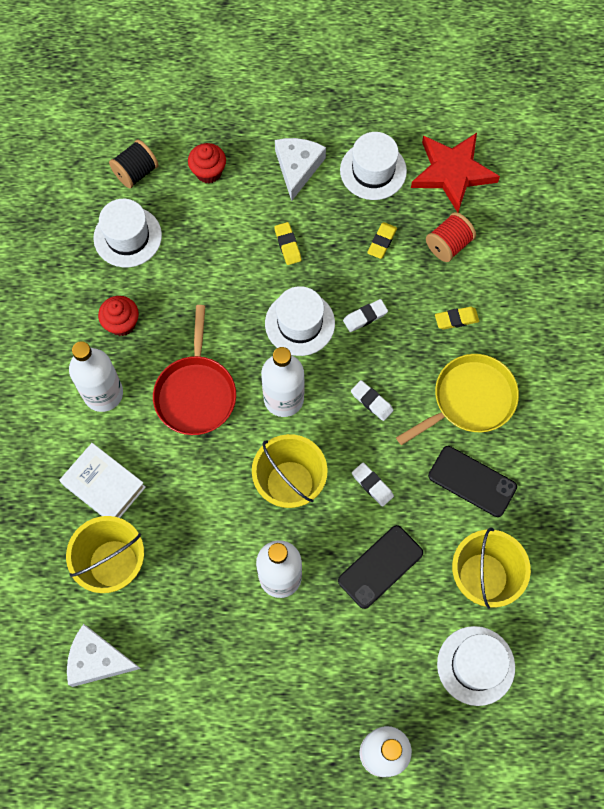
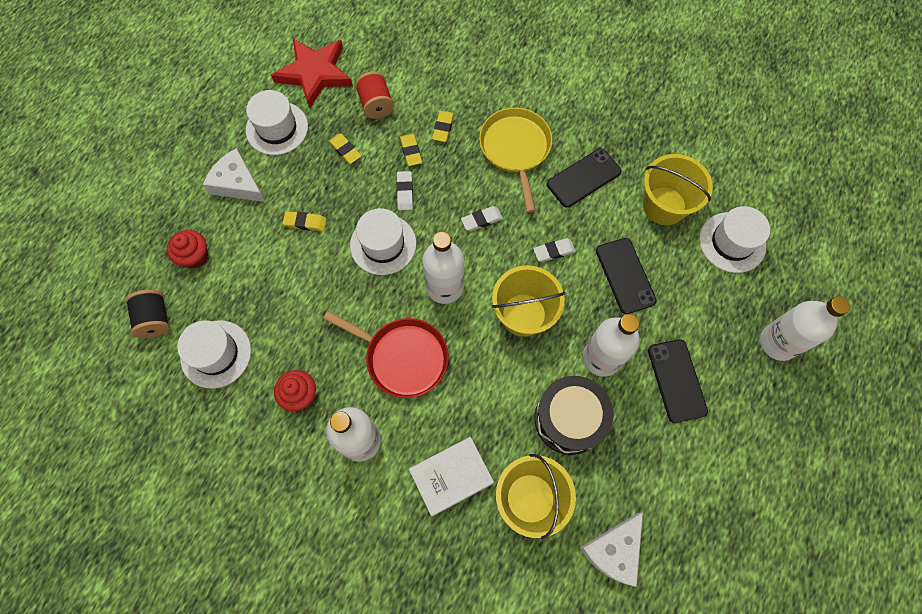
camera: 65 degrees left, 0 degrees up
(204, 570) = (569, 419): none -> black drum
(290, 660) = (677, 380): none -> black phone
(413, 301) = (411, 151): none -> yellow eraser

